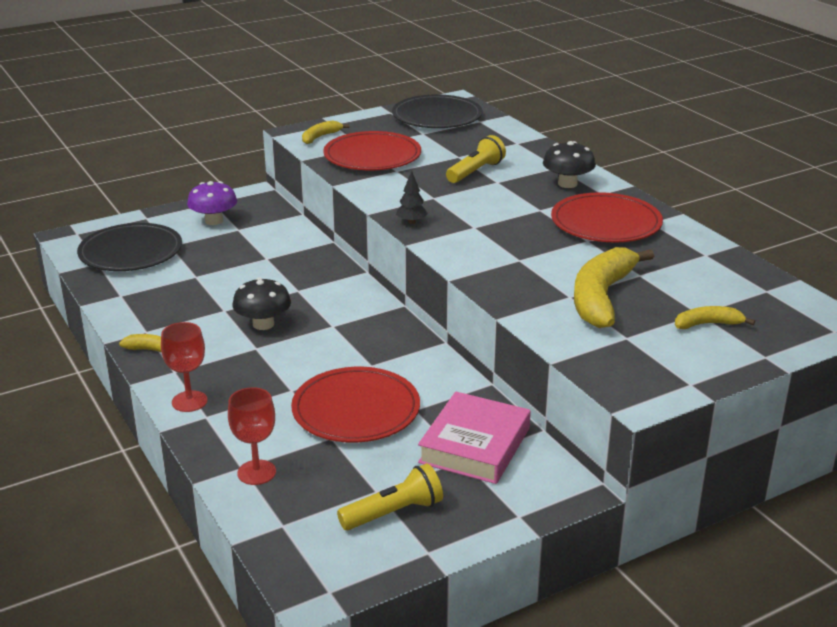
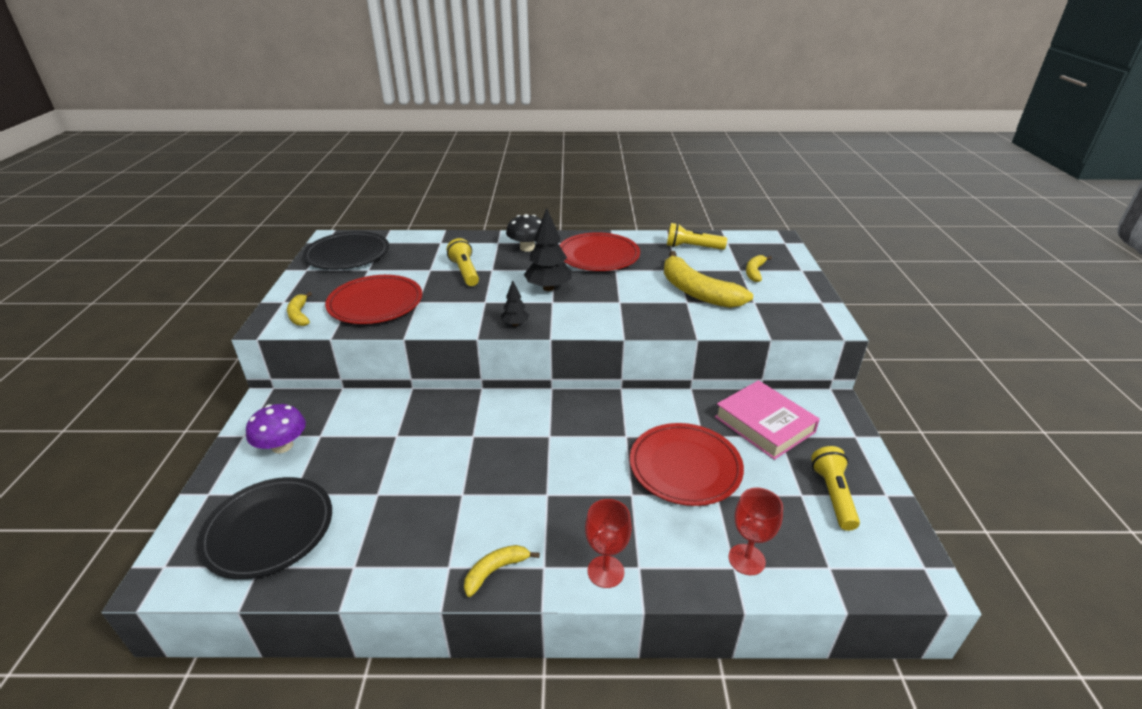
camera: 60 degrees left, 5 degrees up
(263, 324) = (510, 476): black mushroom -> none
(498, 218) = (548, 288): none -> black tree
(714, 271) = (692, 247): none -> yellow flashlight

